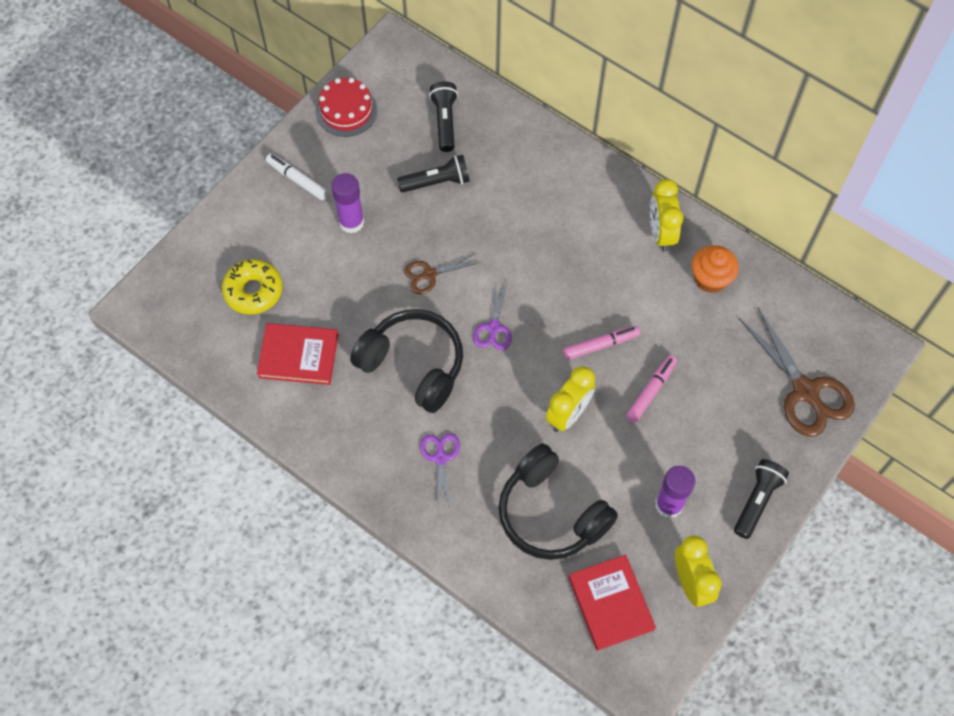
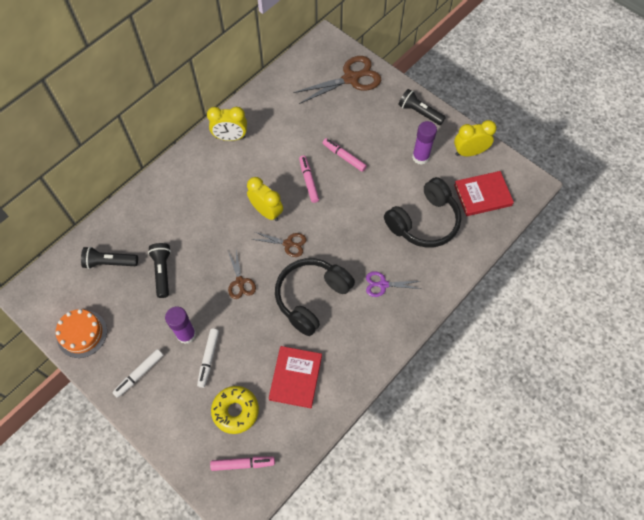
camera: 85 degrees left, 0 degrees up
(188, 307) = (243, 464): none -> pink marker
(320, 252) = (208, 359): none -> white marker
(346, 111) = (82, 334): red cake -> orange cake
(493, 328) = (288, 243): purple scissors -> brown scissors
(568, 414) = (356, 205): yellow clock -> yellow clock (266, 211)
(710, 279) = (268, 115): orange cupcake -> none

